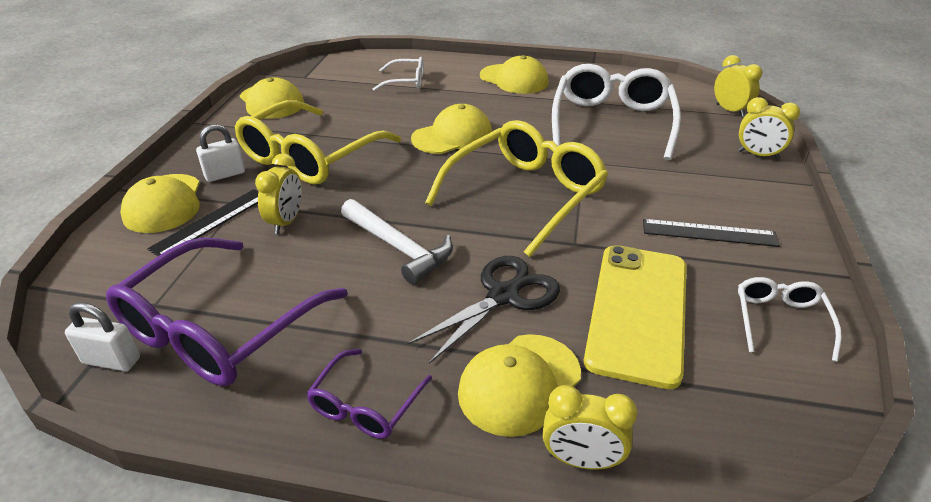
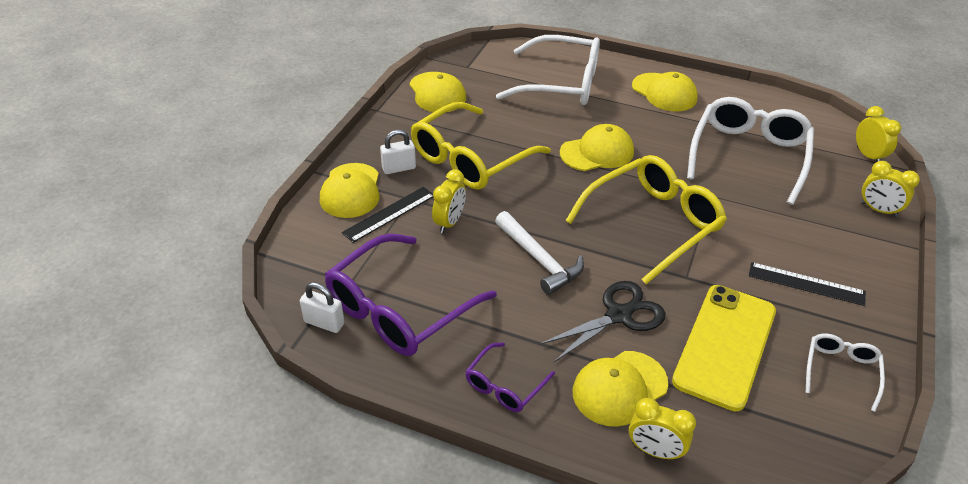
camera: 10 degrees right, 5 degrees up
(405, 81) = (560, 83): white glasses -> white glasses, size x2.03

